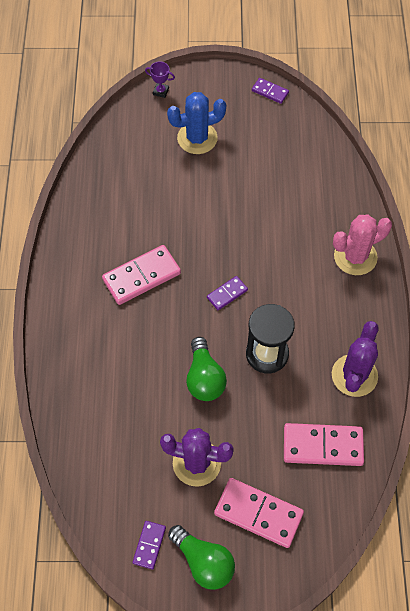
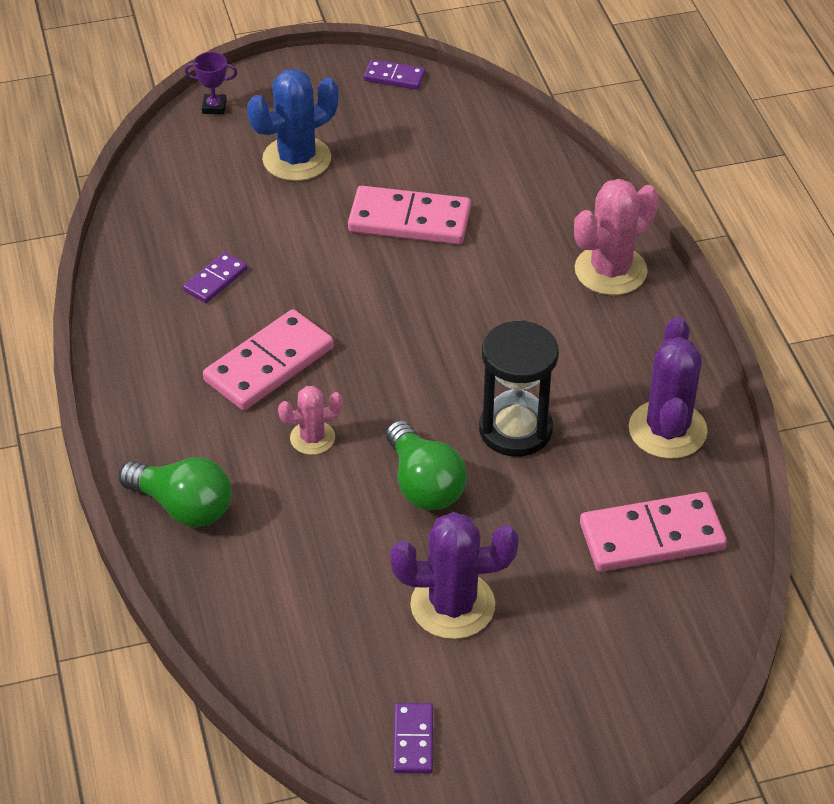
camera: 15 degrees left, 15 degrees down
(151, 332) = (312, 438): none -> pink cactus
(204, 562) = (514, 743): green light bulb -> green light bulb (183, 507)
(227, 294) = (420, 360): purple domino -> purple domino (215, 280)
(258, 514) = (580, 654): pink domino -> pink domino (409, 220)

